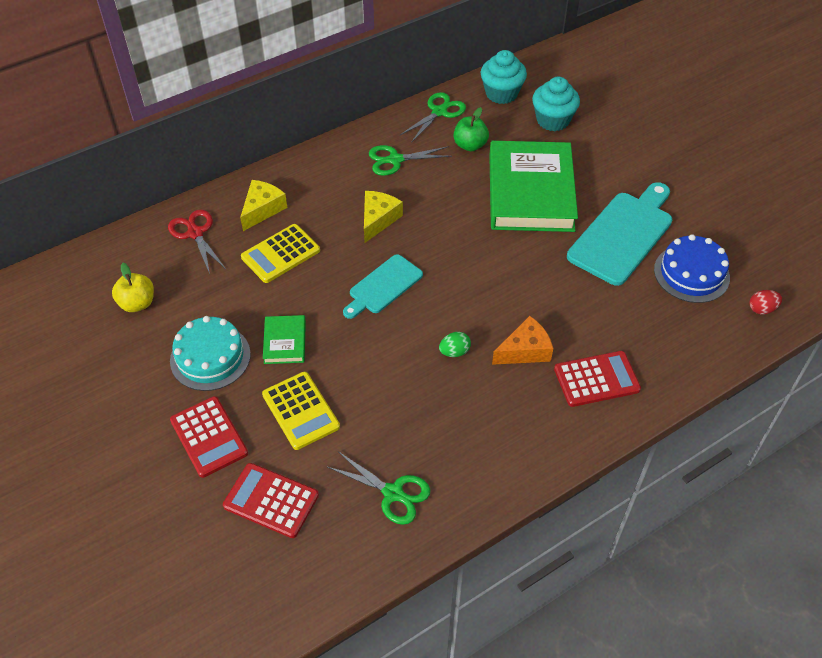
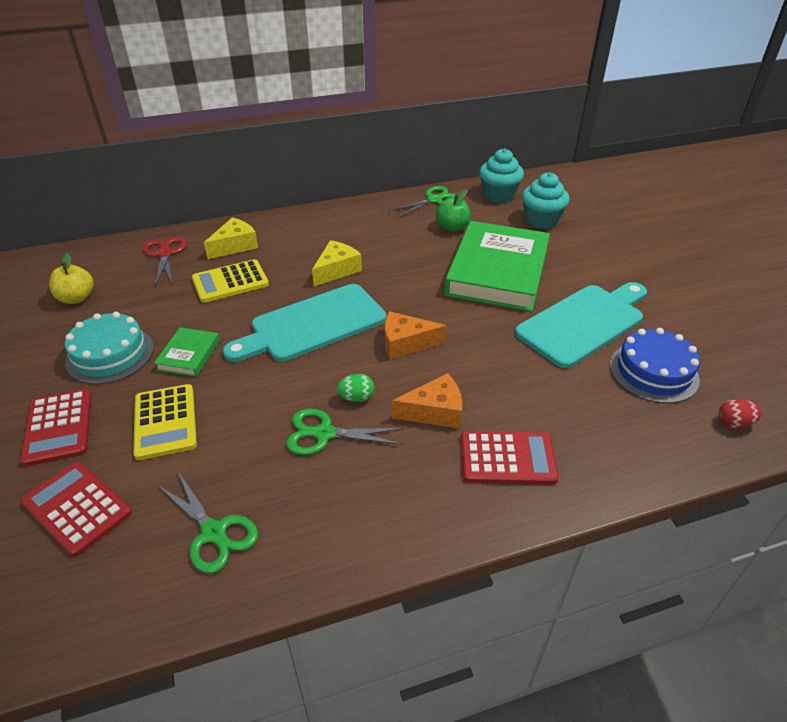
camera: 15 degrees right, 10 degrees down
(383, 286) = (312, 325): turquoise cutting board -> turquoise cutting board, size x1.65
(395, 160) = (376, 228): green scissors -> green scissors (324, 434)
(475, 288) = (406, 343): none -> orange cheese

